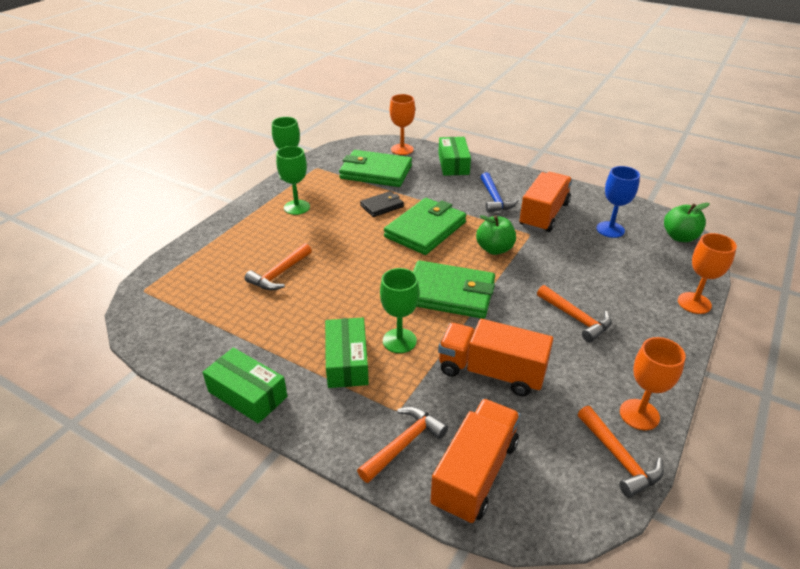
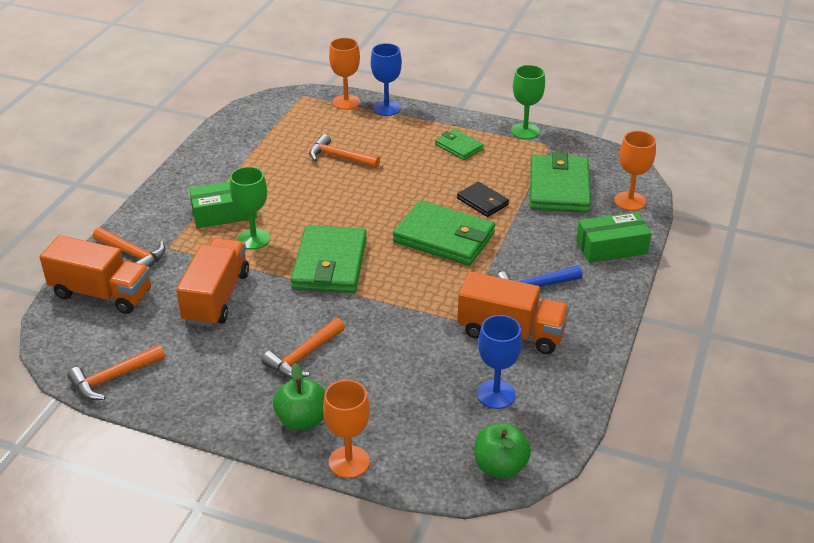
camera: 80 degrees right, 0 degrees up
(208, 238) = (386, 108): none -> blue goblet
(247, 394) = (184, 171): green box -> none
(297, 207) = (458, 147): green goblet -> green wallet
(494, 249) = (419, 292): green apple -> green apple (302, 420)
(639, 414) = (165, 396): orange goblet -> orange goblet (346, 102)

